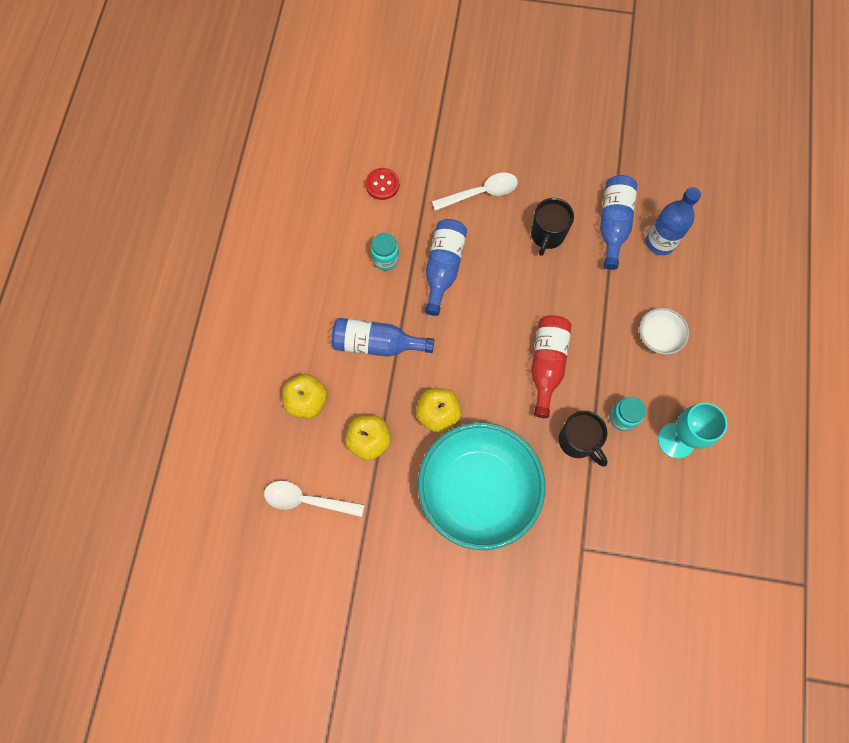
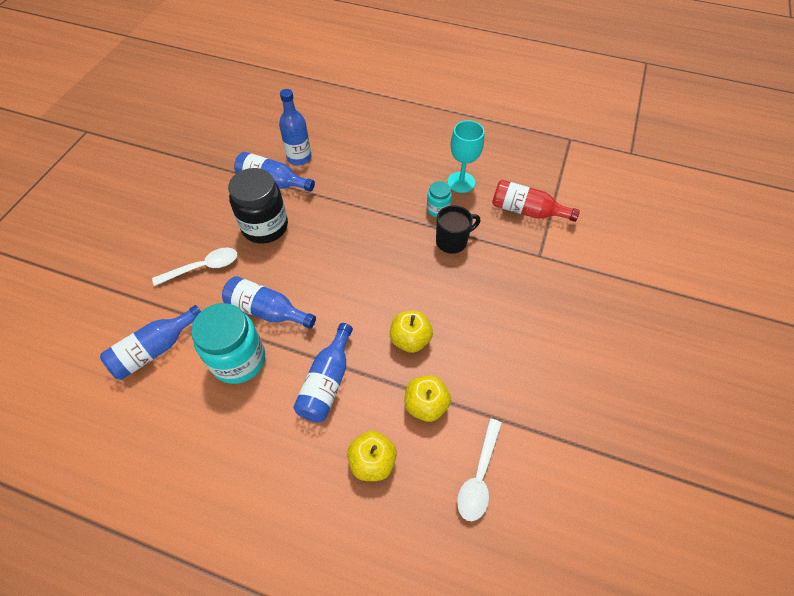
camera: 80 degrees left, 15 degrees down
(382, 184) = (155, 350): red button -> blue bottle
(385, 259) = (239, 360): turquoise jar -> turquoise jar, size x1.99
(478, 490) = (485, 320): turquoise bowl -> none
(480, 193) = (203, 267): white spoon -> white spoon turned 75 degrees clockwise
(547, 235) = (265, 227): black mug -> black jar
(547, 365) = (382, 249): red bottle -> red bottle (526, 211)
(658, 336) = (377, 175): white bowl -> none

